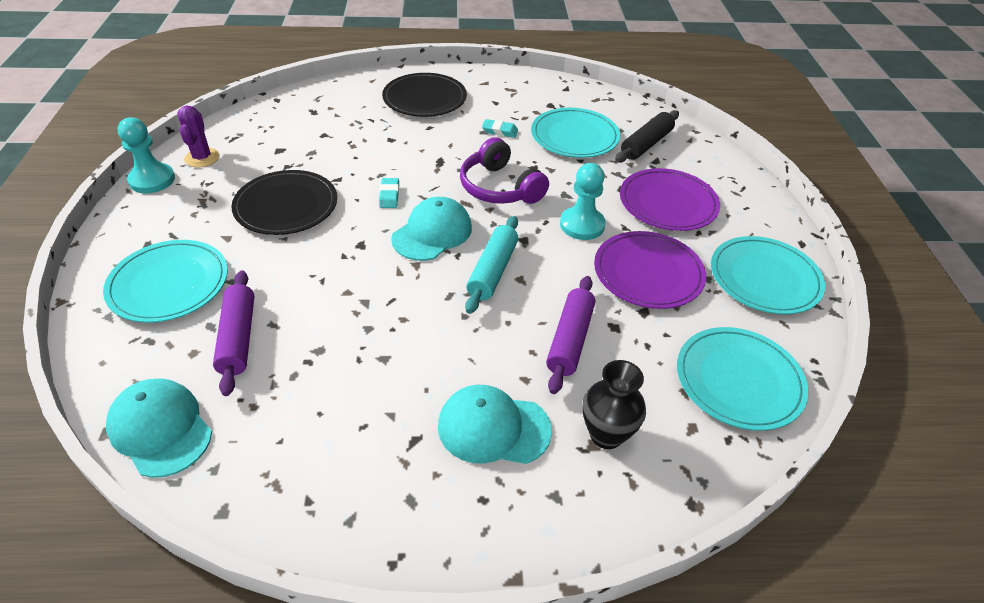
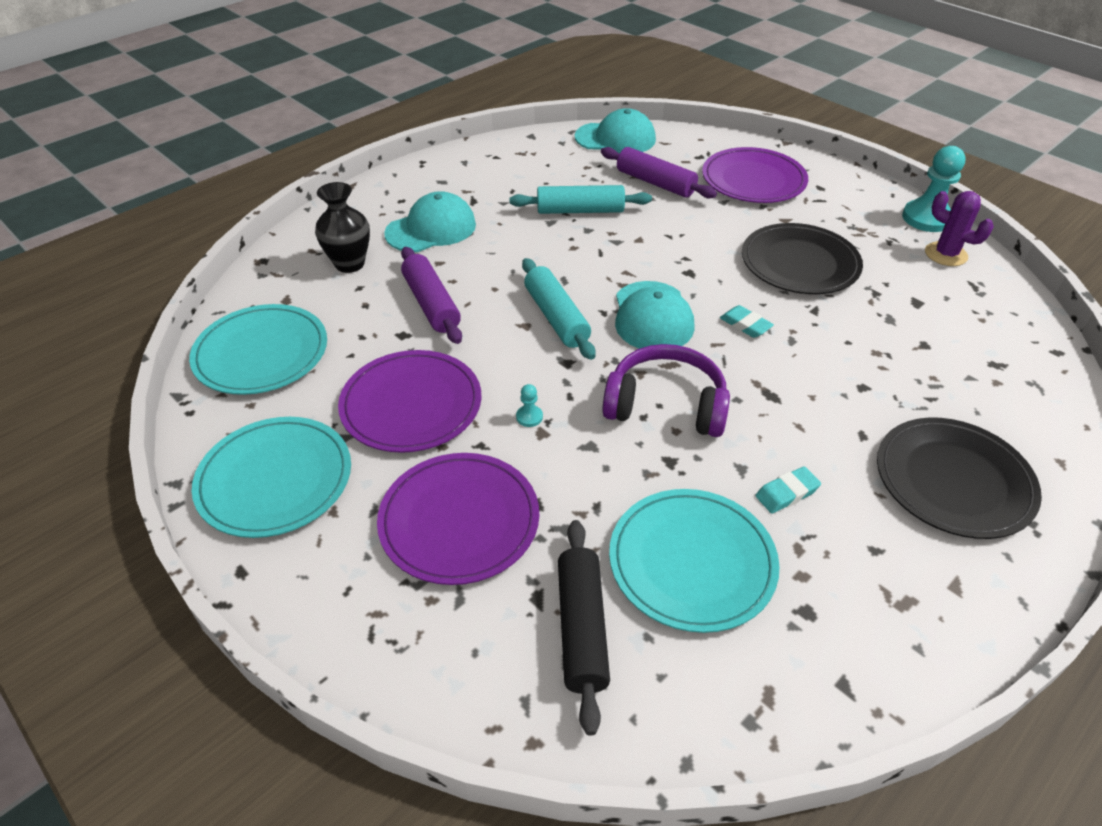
camera: 140 degrees right, 0 degrees up
(169, 284) = (753, 180): turquoise plate -> purple plate
(343, 353) = (580, 210): none -> turquoise rolling pin
(582, 225) = (529, 417): turquoise pawn -> turquoise pawn, size x0.43

